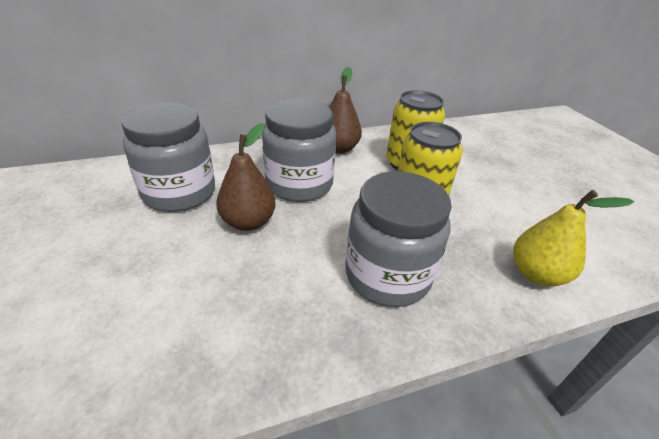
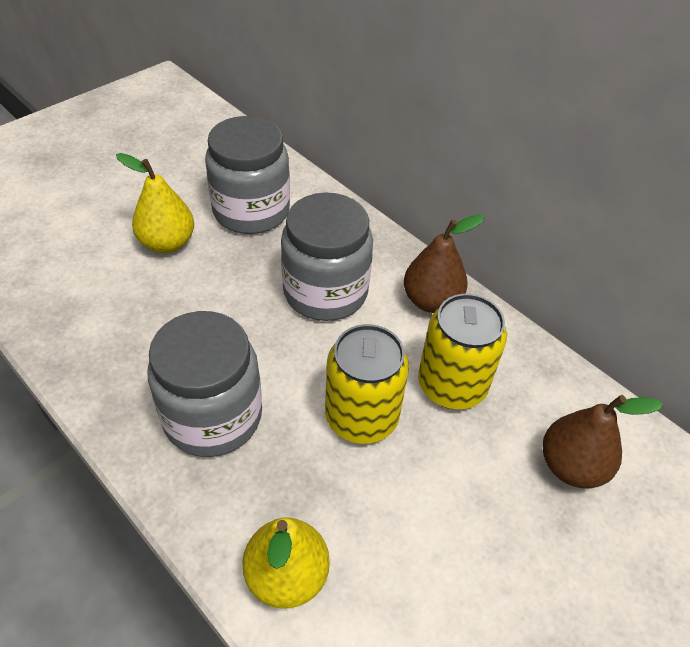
camera: 65 degrees right, 10 degrees up
(165, 251) = (167, 243): none -> yellow pear
(248, 222) = (235, 278): brown pear -> brown pear (572, 466)

